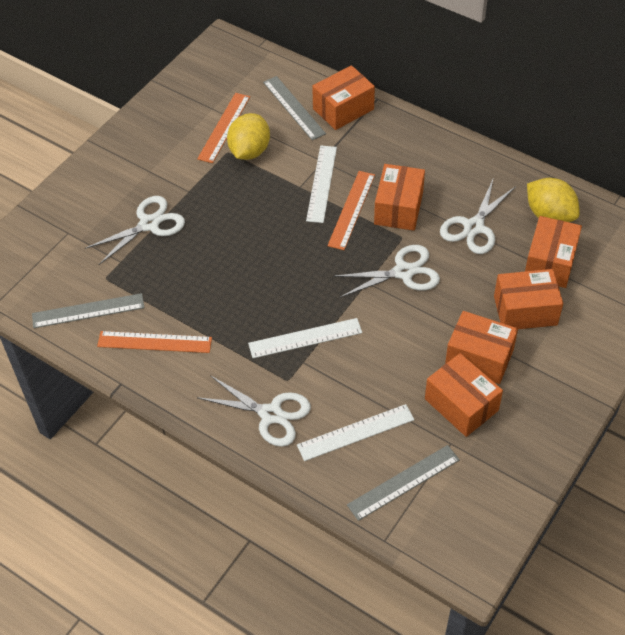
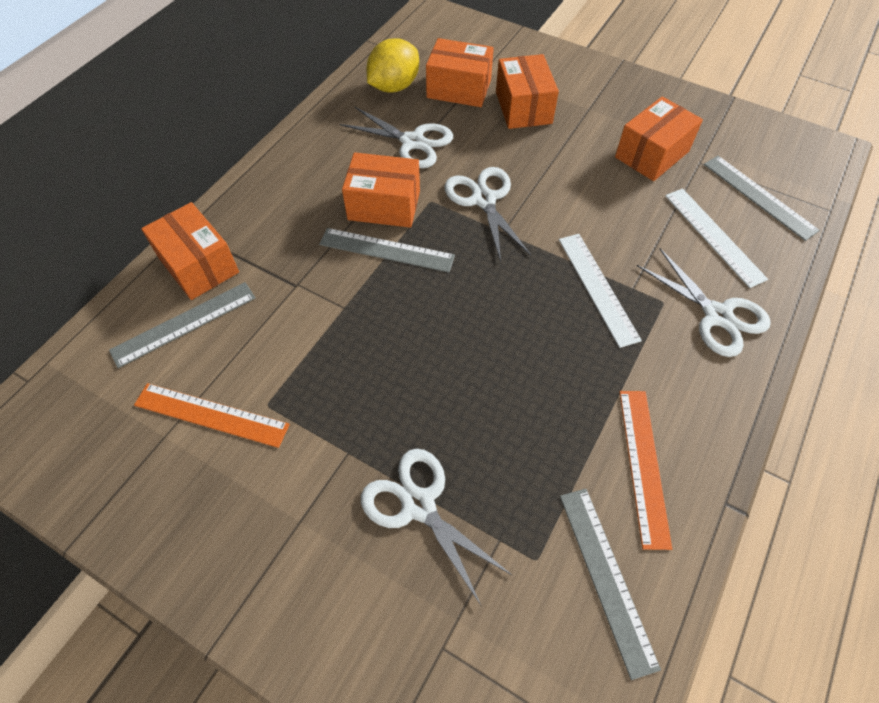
camera: 95 degrees left, 5 degrees up
(249, 151) = (268, 374): yellow lemon -> none
(271, 414) = (717, 316): white scissors -> white scissors turned 120 degrees clockwise
(321, 183) = (339, 283): white ruler -> none
(351, 210) = (386, 250): orange ruler -> grey ruler
(479, 357) = (590, 141): orange box -> none

